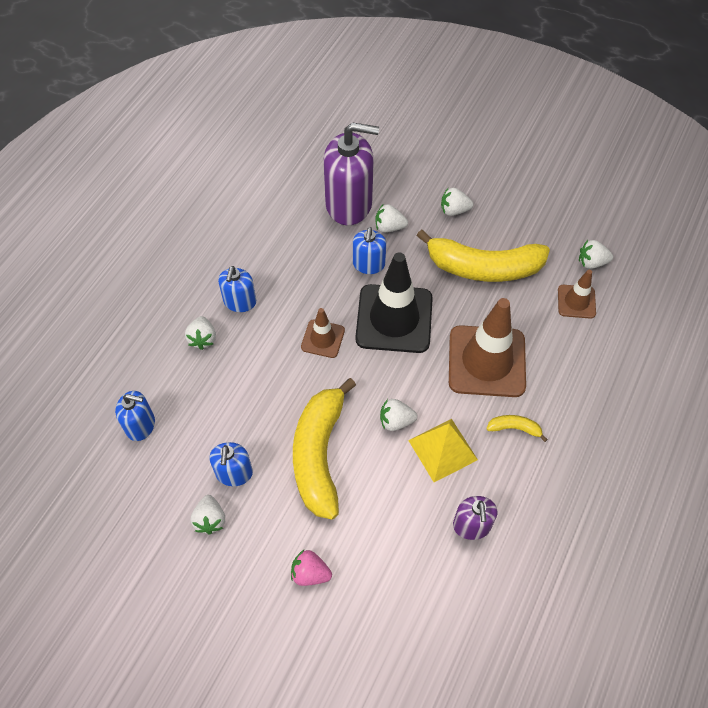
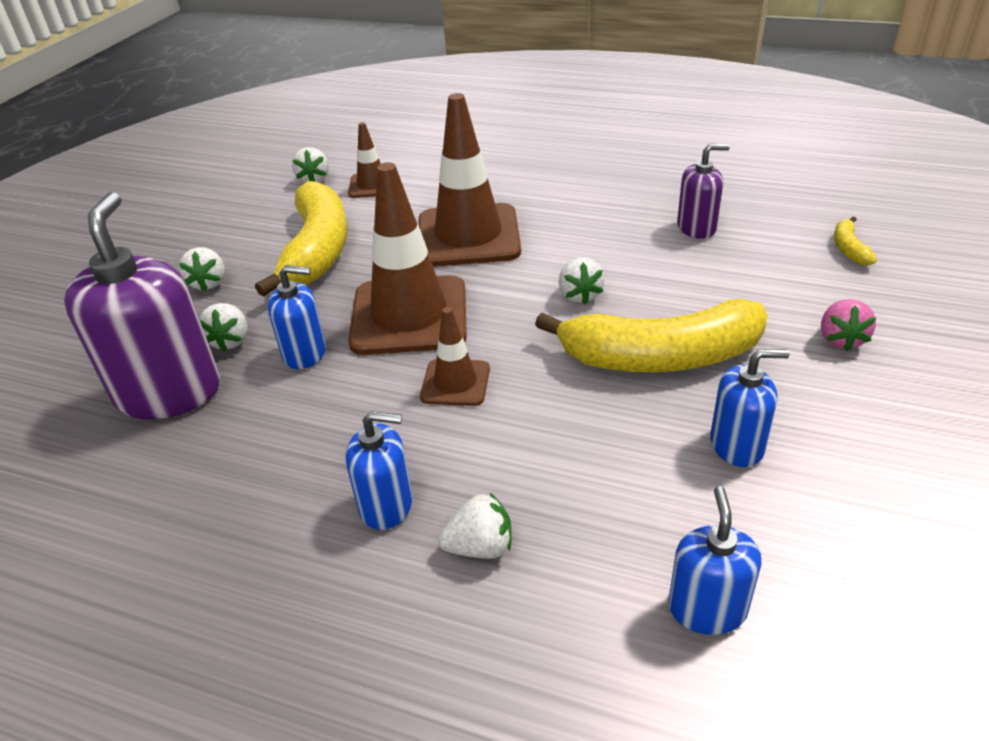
camera: 95 degrees left, 20 degrees down
(210, 519) = (832, 459): white strawberry -> none
(394, 319) = (409, 316): black traffic cone -> brown traffic cone
(443, 450) = (607, 255): yellow pyramid -> none
(514, 428) = (558, 211): yellow banana -> yellow banana (848, 248)

